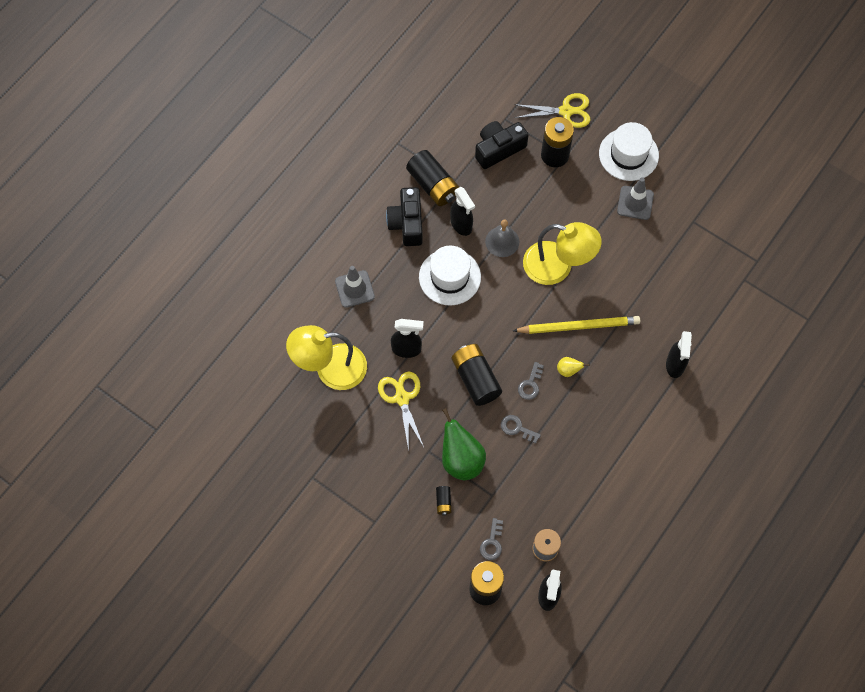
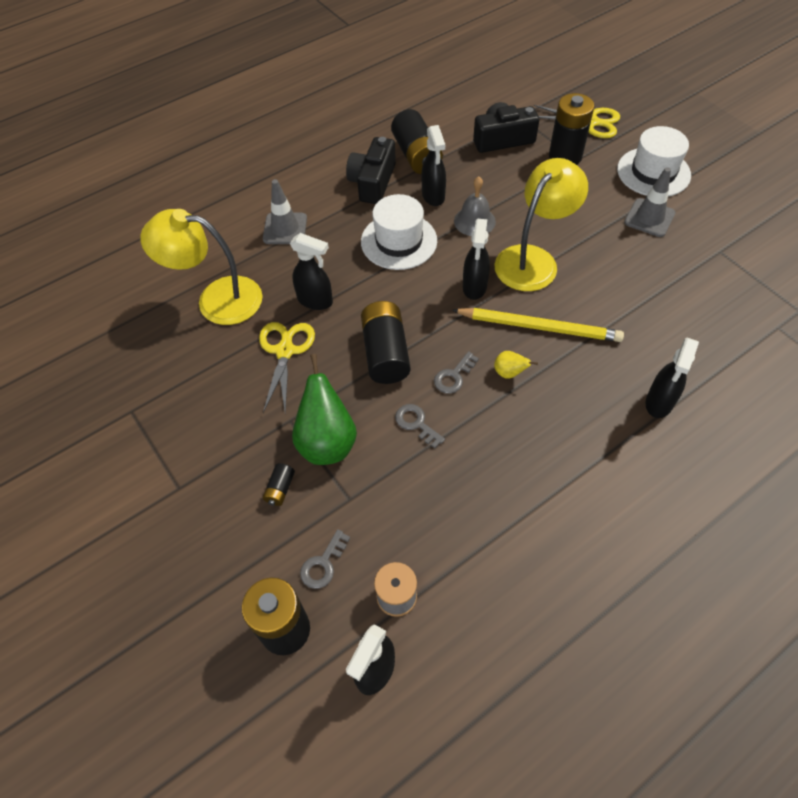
camera: 20 degrees right, 10 degrees down
(521, 304) = (474, 287): none -> black spray bottle
(557, 267) = (533, 259): yellow lamp -> yellow lamp turned 90 degrees counterclockwise

